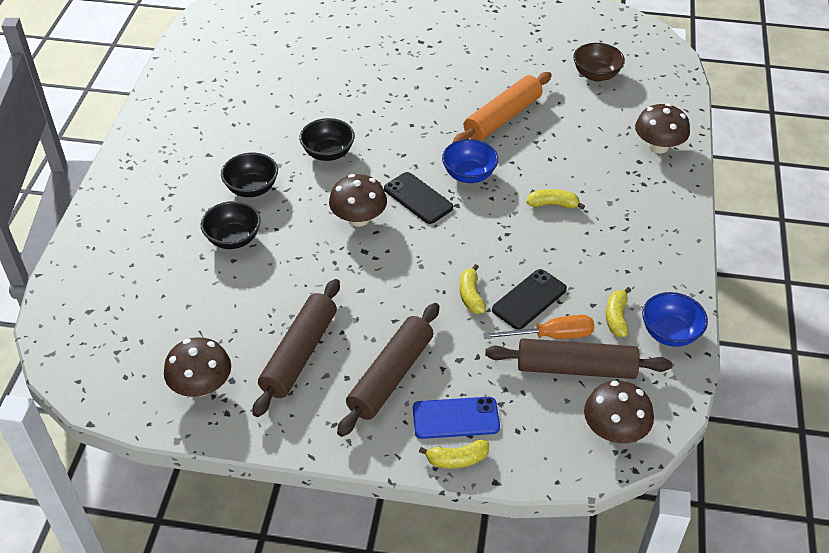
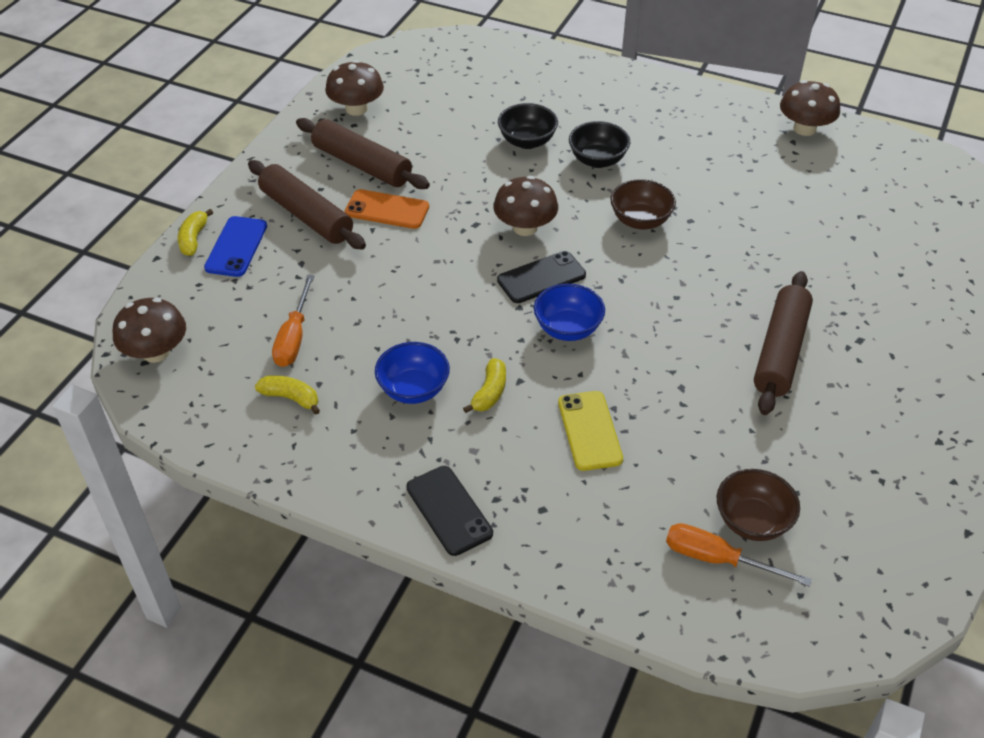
camera: 105 degrees right, 0 degrees up
(328, 153) = (640, 220): black bowl -> brown bowl
(364, 316) = (387, 210): none -> orange phone
(471, 296) = (378, 289): yellow banana -> none
(502, 118) = (671, 386): orange rolling pin -> none
(529, 299) = (351, 332): black phone -> black phone (449, 510)
(562, 150) = (589, 431): none -> yellow phone
(576, 368) = (243, 345): brown rolling pin -> brown rolling pin (780, 351)
(631, 86) = (717, 559): none -> orange screwdriver
(658, 146) = (567, 543): brown mushroom -> brown mushroom (804, 129)
(670, 333) = (245, 438): blue bowl -> blue bowl (413, 389)

